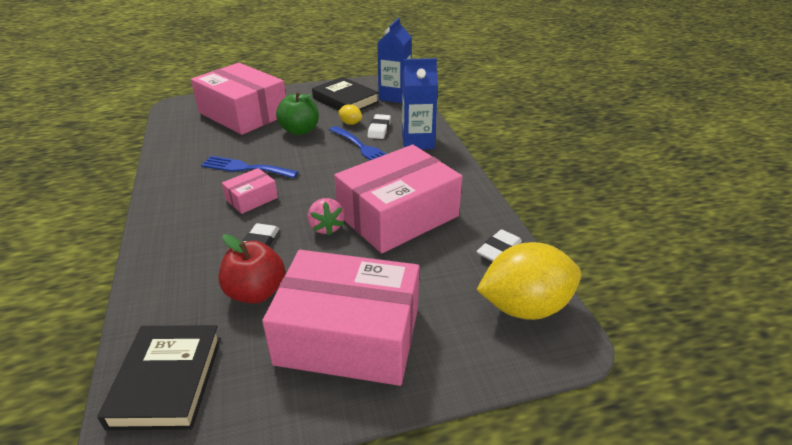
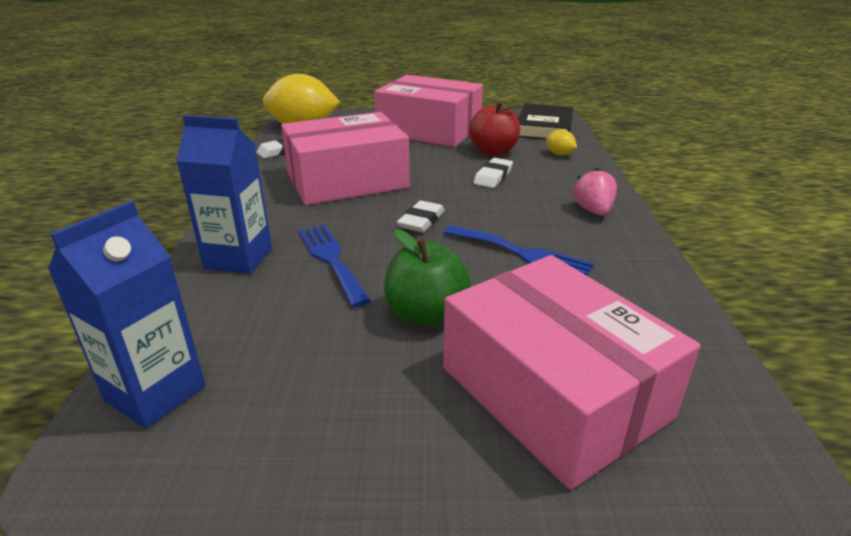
camera: 165 degrees left, 5 degrees down
(251, 198) = (506, 213): pink box -> none
(326, 227) = (425, 180): pink strawberry -> pink strawberry (593, 211)
(345, 100) = (285, 401): black book -> none
(350, 123) = (320, 317): yellow lemon -> yellow lemon (559, 154)
(379, 129) = (277, 293): white eraser -> white eraser (421, 221)

